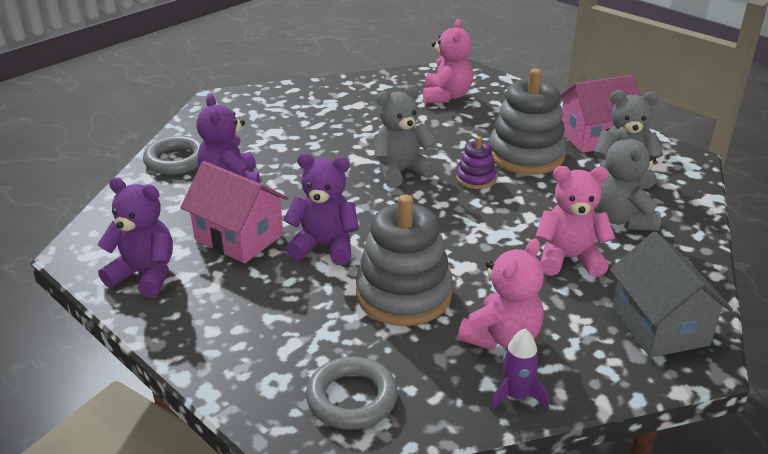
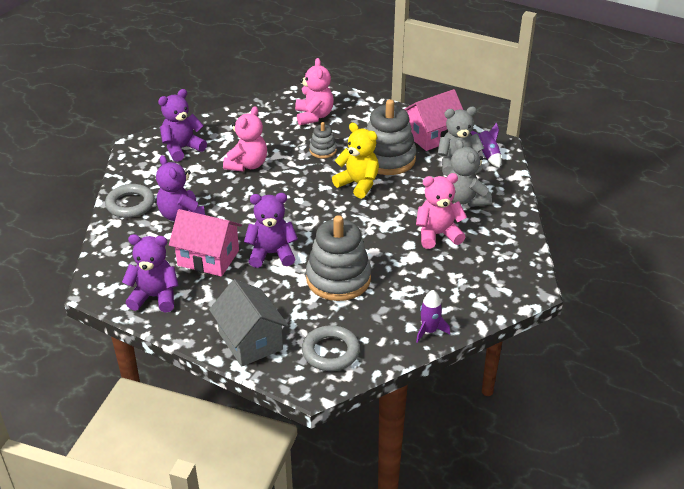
camera: 15 degrees left, 5 degrees up
(270, 109) = (182, 148): none -> purple teddy bear
(401, 171) = (303, 187): grey teddy bear -> none
(443, 134) = (323, 150): none -> grey stacking toy
(475, 179) = (358, 184): purple stacking toy -> yellow teddy bear
(502, 337) = (410, 296): pink teddy bear -> pink teddy bear (247, 165)
(659, 326) = (504, 270): grey house -> grey house (250, 341)
(668, 169) = (487, 155): none -> purple rocket

